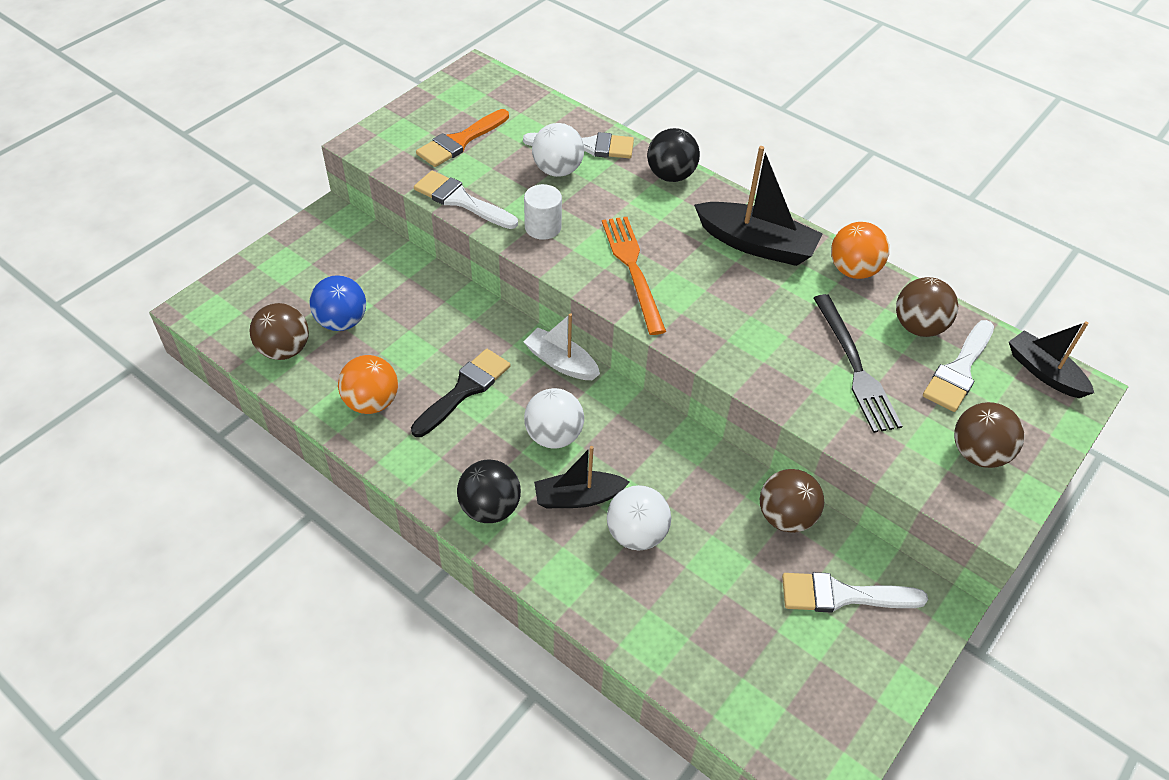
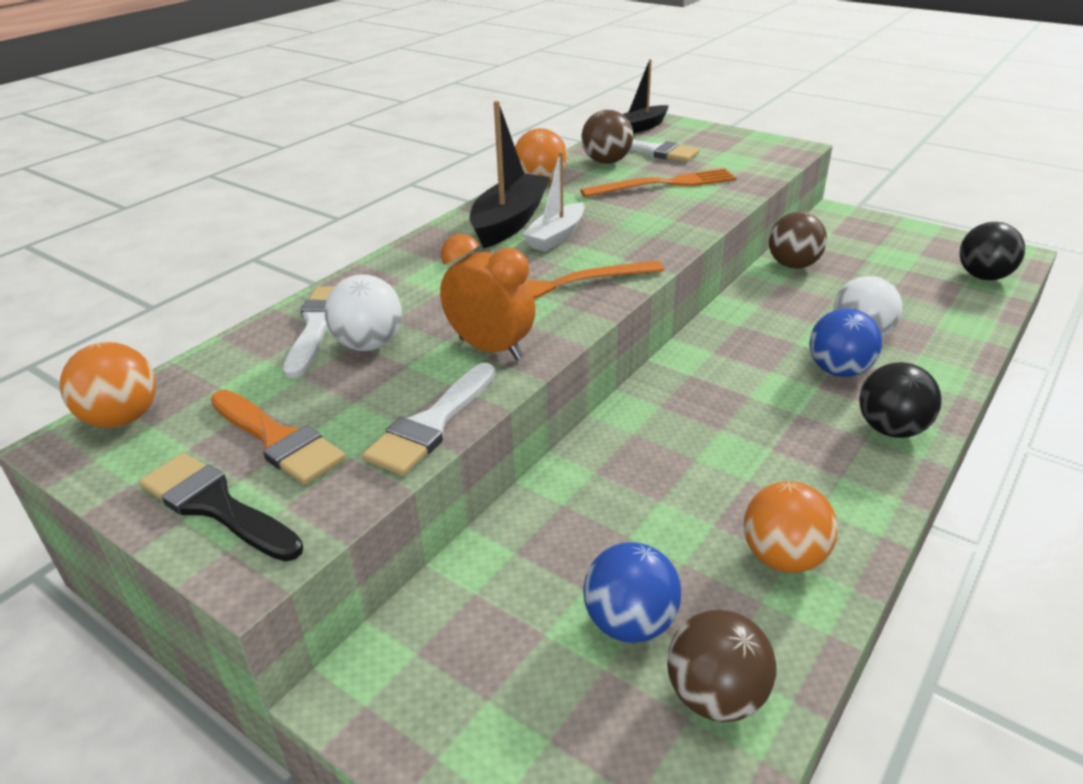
camera: 90 degrees left, 15 degrees down
(464, 390) = (724, 467): black brush -> black brush (215, 505)
(494, 83) = (122, 418): none -> orange ball
(543, 227) = (490, 348): white cylinder -> orange clock
(554, 436) = (765, 391): white ball -> none
(561, 362) = (652, 392): white boat -> white boat (556, 236)
(578, 497) = (838, 370): black boat -> blue ball
(671, 175) = (390, 267): black ball -> black ball (983, 276)
(842, 595) = (854, 244): white brush -> none
(855, 367) = (664, 184): black fork -> orange fork
(978, 453) = (735, 149): brown ball -> none

